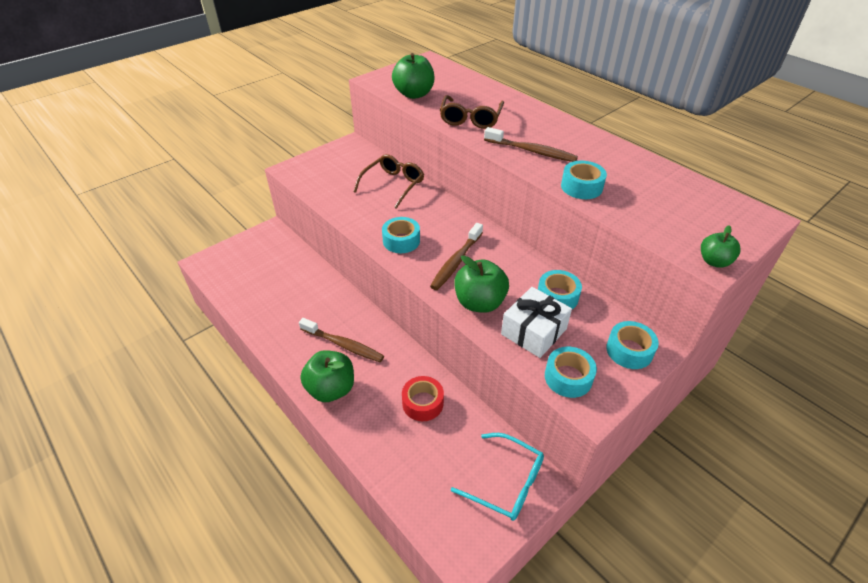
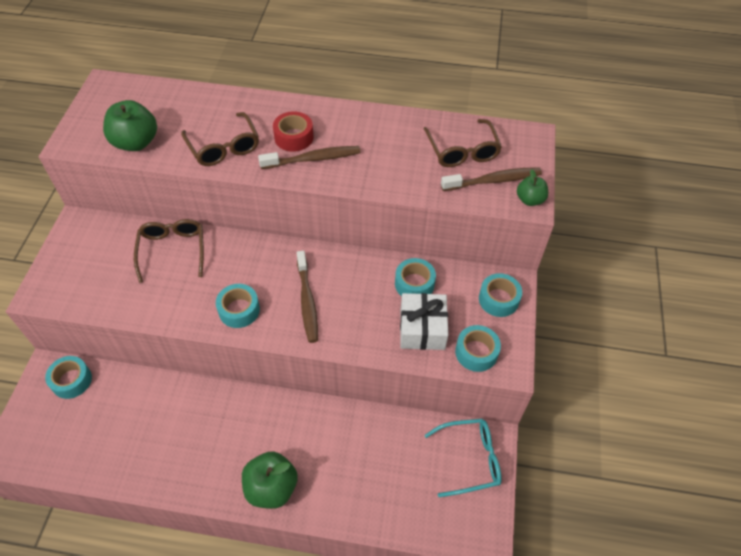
camera: 40 degrees left, 10 degrees up
(343, 345) = (244, 439): brown toothbrush -> brown toothbrush (493, 181)
(423, 403) = (358, 442): red tape -> red tape (294, 137)
(479, 303) = (360, 330): green apple -> none
(581, 187) = (386, 178): turquoise tape -> turquoise tape (71, 380)
(675, 199) = (462, 151): none -> brown glasses

